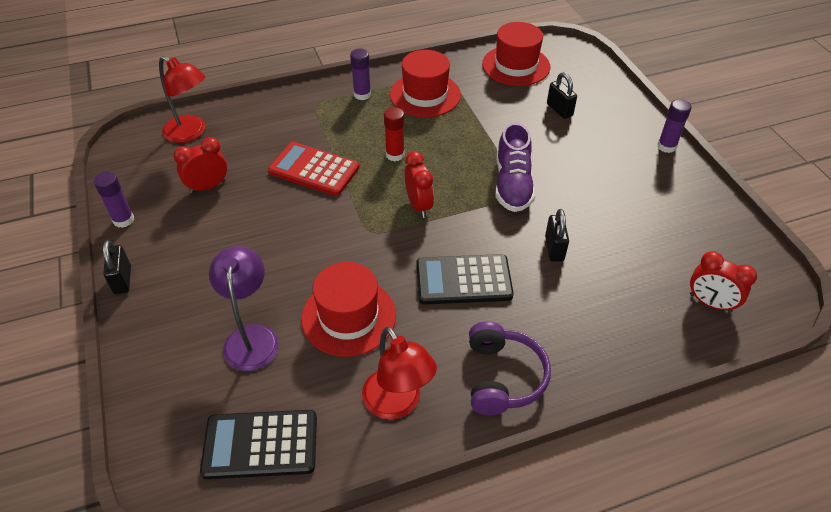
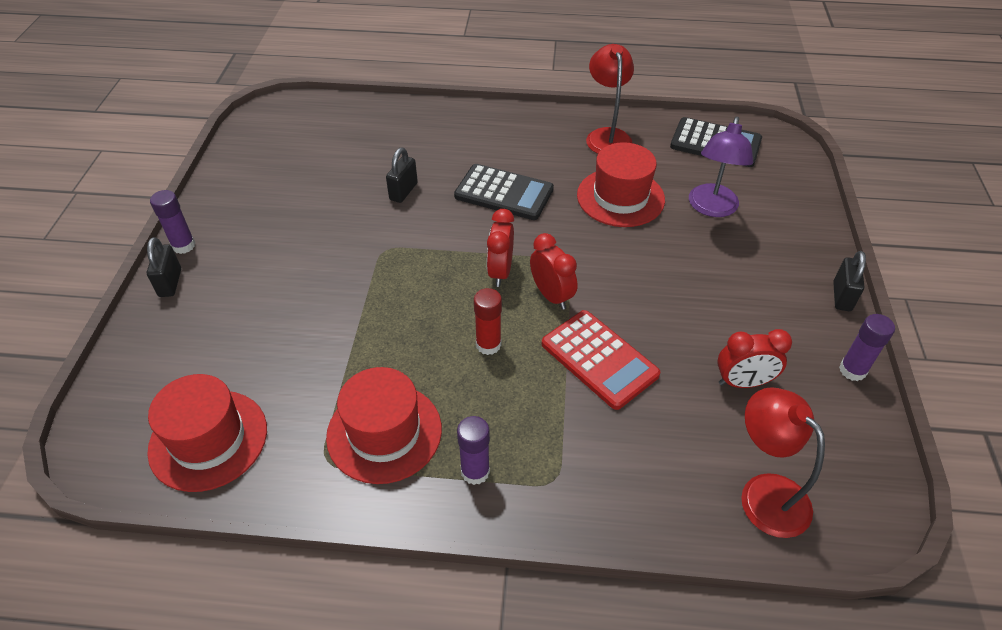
camera: 155 degrees left, 0 degrees up
(503, 377) = (520, 128): purple headphones -> none
(512, 184) = (385, 261): purple shoe -> none
(559, 110) = (237, 335): black padlock -> black padlock (170, 283)
(710, 303) = (326, 121): red clock -> red clock (551, 295)

